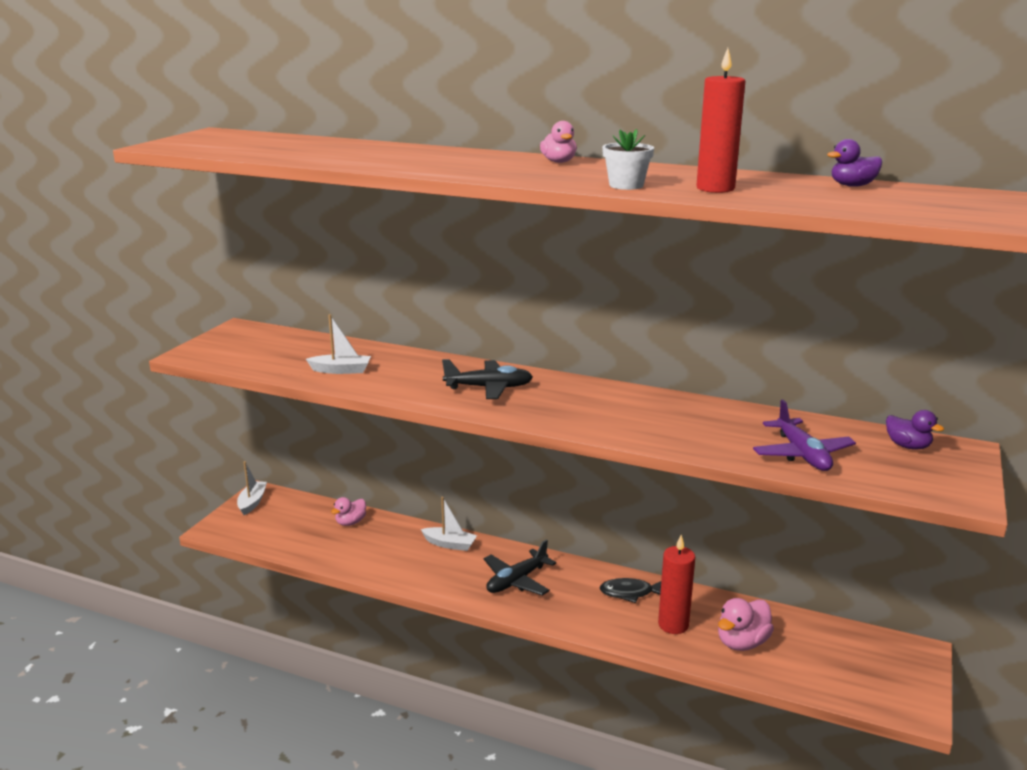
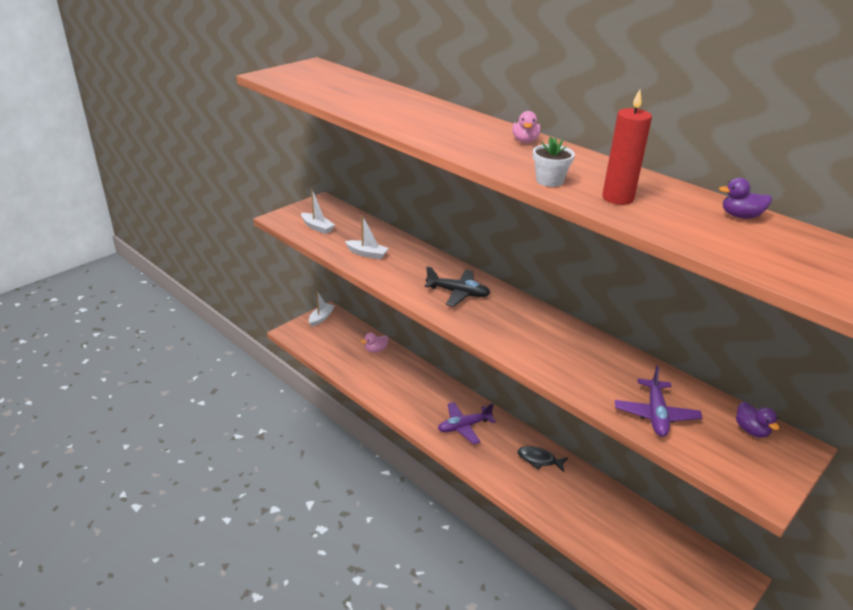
camera: 20 degrees right, 10 degrees up
(449, 544) = (432, 385): white boat -> white boat (317, 227)
(516, 581) = (464, 426): black plane -> purple plane
(673, 625) = (557, 495): red candle -> none
(742, 642) = (601, 525): pink duck -> none

